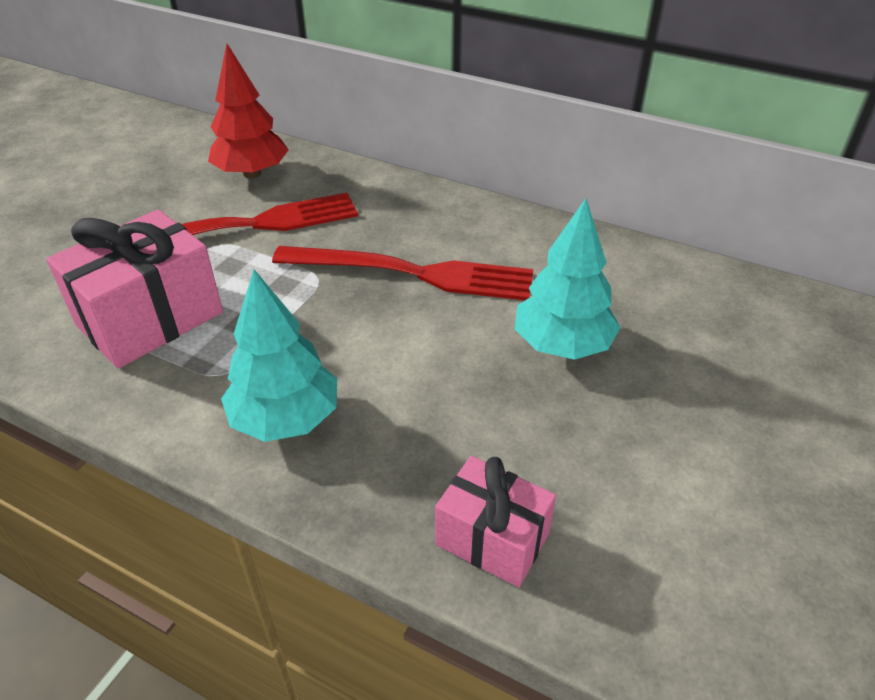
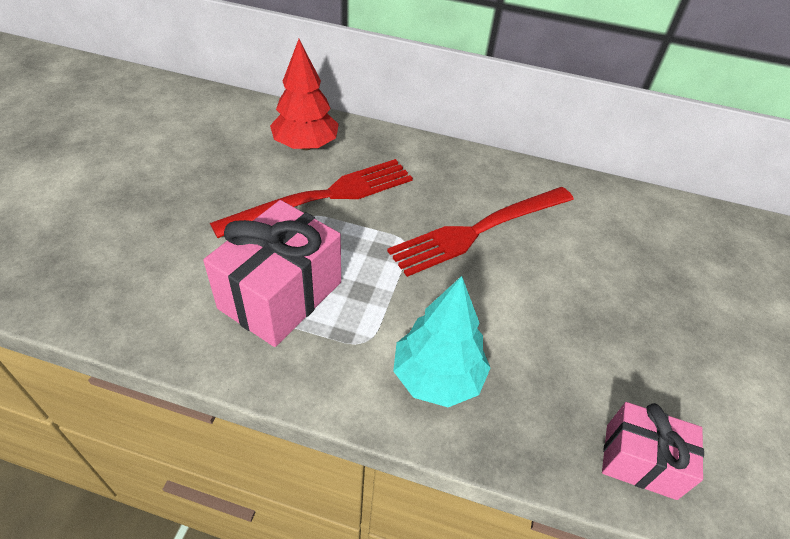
camera: 15 degrees left, 5 degrees up
(413, 273) = (479, 230): red fork -> red fork turned 150 degrees clockwise
(562, 345) = (618, 284): turquoise tree -> none

